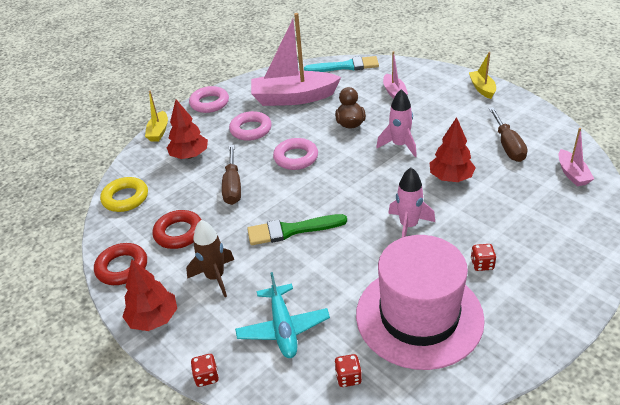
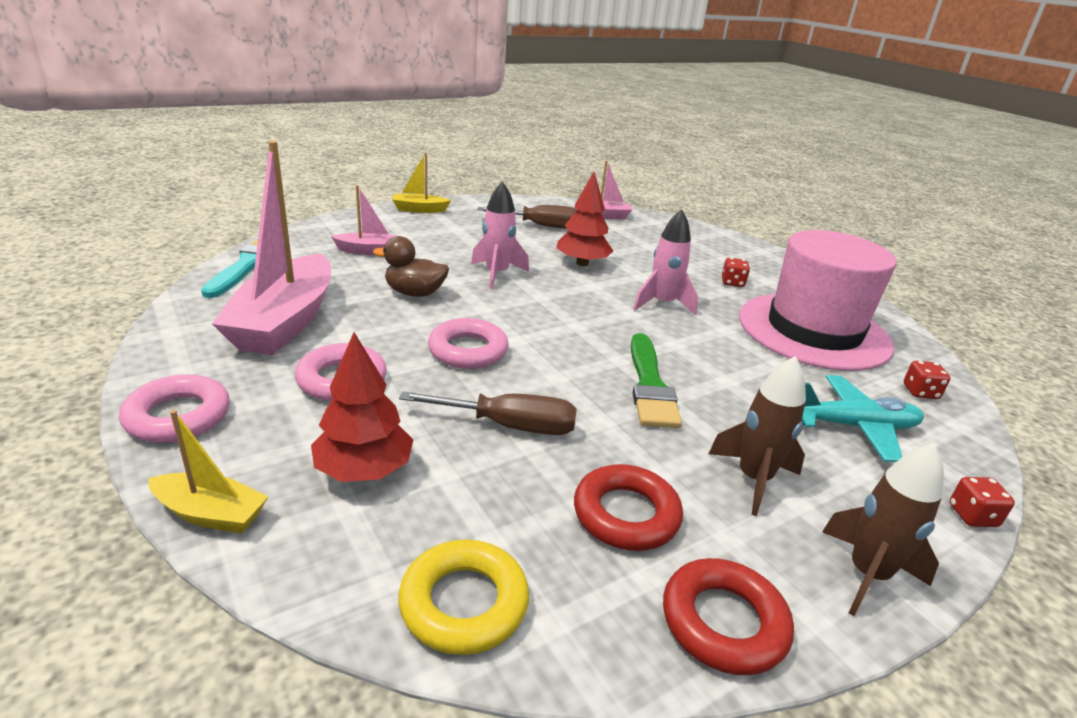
camera: 85 degrees left, 10 degrees down
(153, 319) = (867, 574): red tree -> brown rocket

